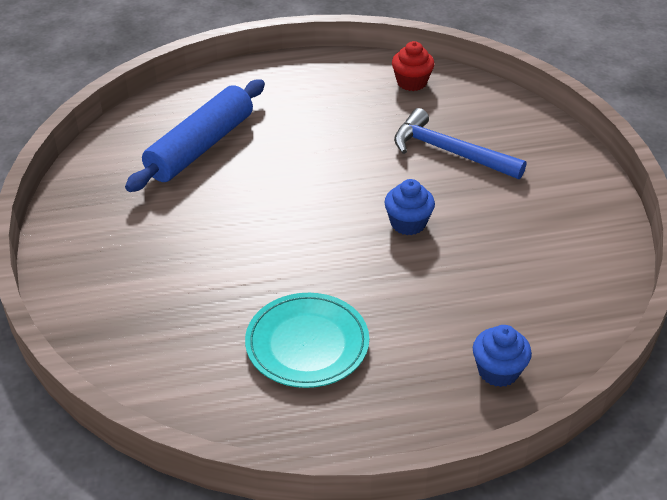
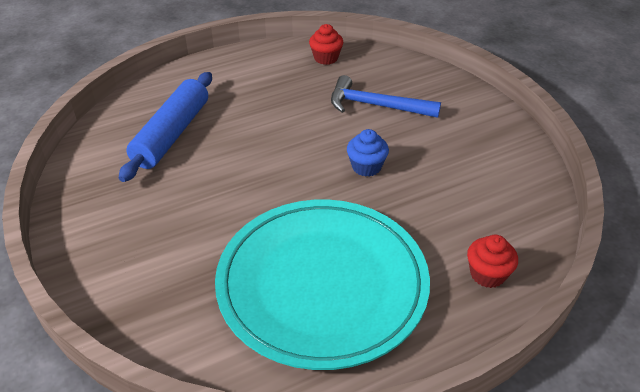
camera: 15 degrees left, 0 degrees up
(307, 344) = (322, 284): turquoise plate -> turquoise plate, size x1.92
(498, 371) = (487, 274): blue cupcake -> red cupcake

